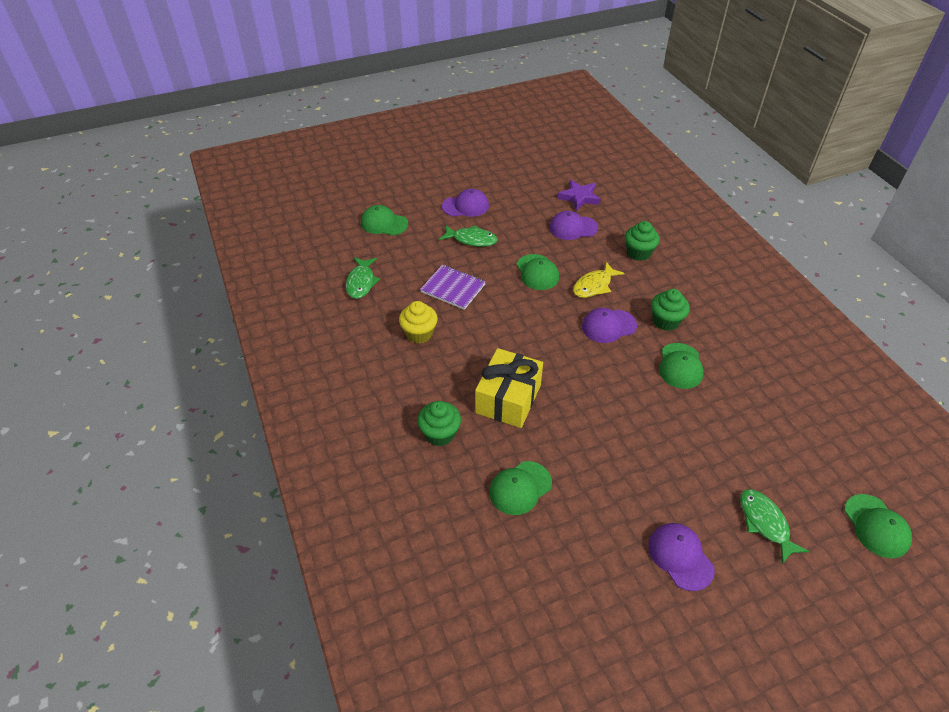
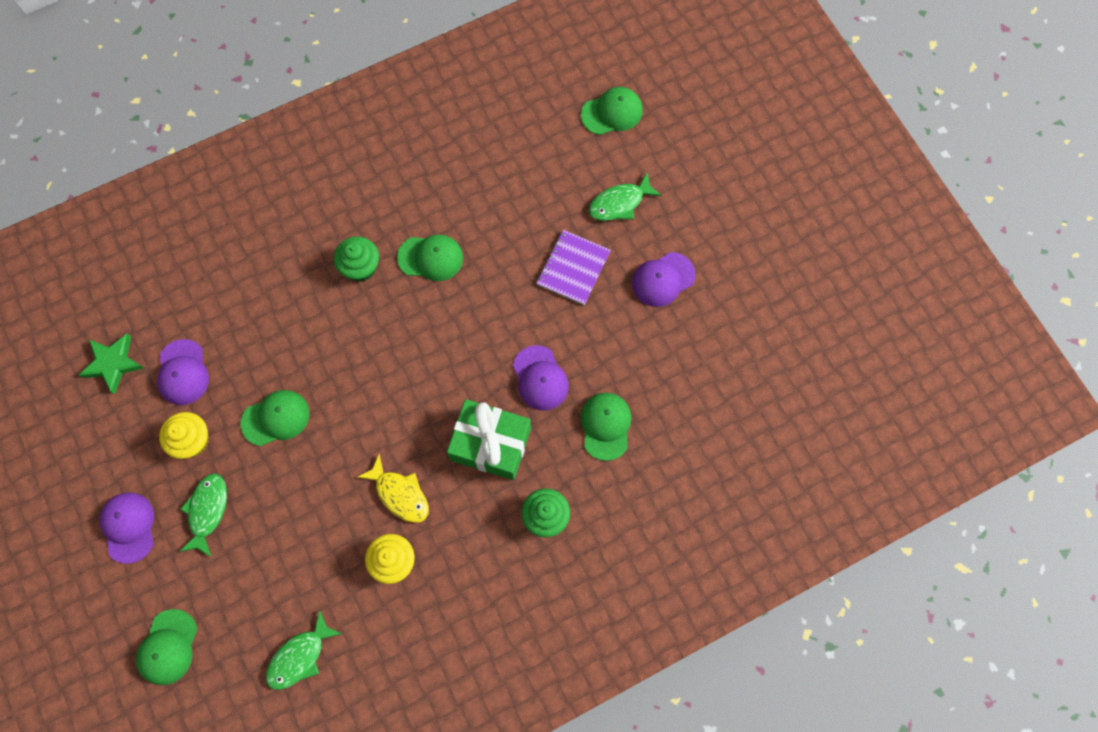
camera: 95 degrees left, 25 degrees up
(361, 282) = (299, 657): green fish -> green fish turned 135 degrees clockwise
(453, 288) = (309, 527): purple notebook -> purple notebook (573, 268)
(508, 399) = (491, 444): yellow gift -> green gift
(520, 488) = (605, 426): green cap -> green cap turned 135 degrees counterclockwise
(522, 232) = (192, 440): none -> yellow cupcake
(579, 197) = (113, 363): purple star -> green star
(594, 286) = (300, 347): yellow fish -> yellow fish (400, 494)
(608, 326) = (371, 332): purple cap -> purple cap (540, 378)
(638, 253) = (236, 290): green cupcake -> none

